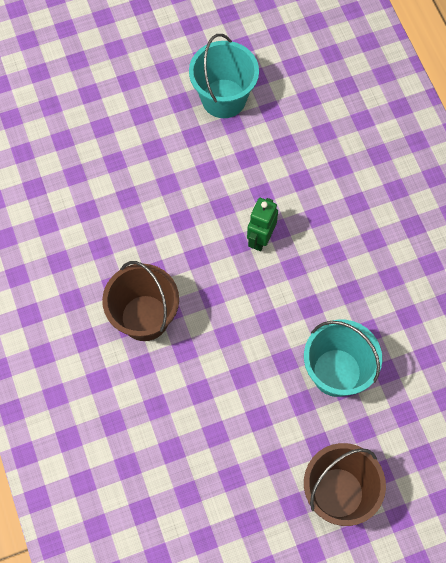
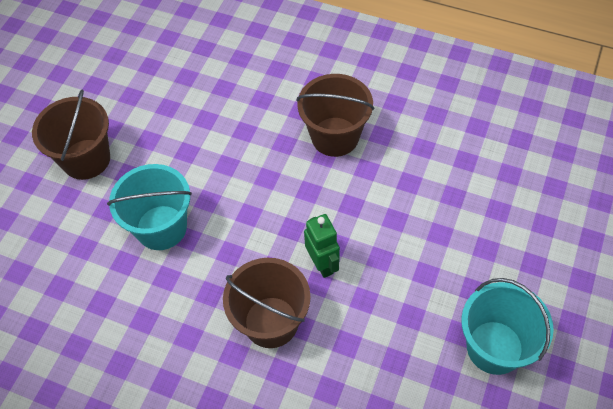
camera: 135 degrees right, 10 degrees down
(331, 235) = (271, 322): none -> brown bucket

